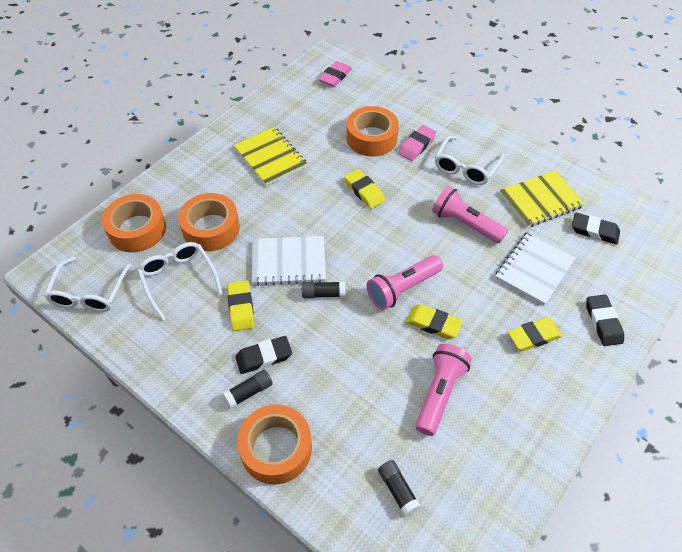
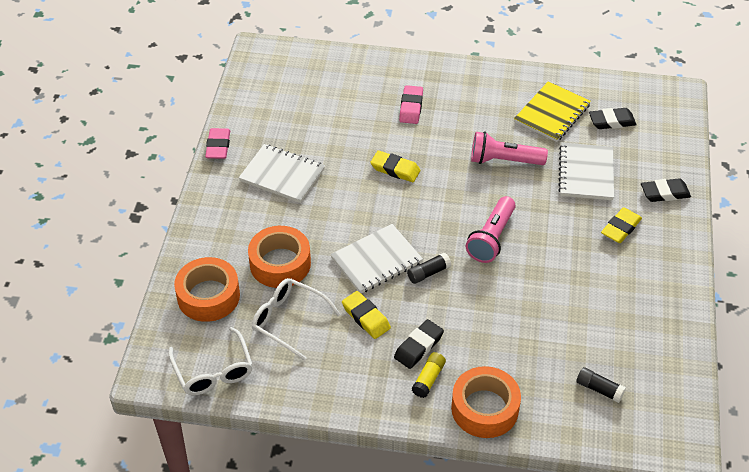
camera: 30 degrees left, 5 degrees down
(249, 392) = (428, 379): black glue stick -> yellow glue stick
(270, 157) = (282, 175): yellow notebook -> white notebook
(335, 77) = (281, 70): pink eraser -> pink eraser (218, 146)
(371, 138) = (364, 117): orange tape -> none
(433, 324) = (537, 255): yellow eraser -> none
(439, 393) = (580, 305): pink flashlight -> none
(465, 168) = (469, 110): white glasses -> none
(603, 322) = (665, 193): black eraser -> black eraser turned 60 degrees counterclockwise

